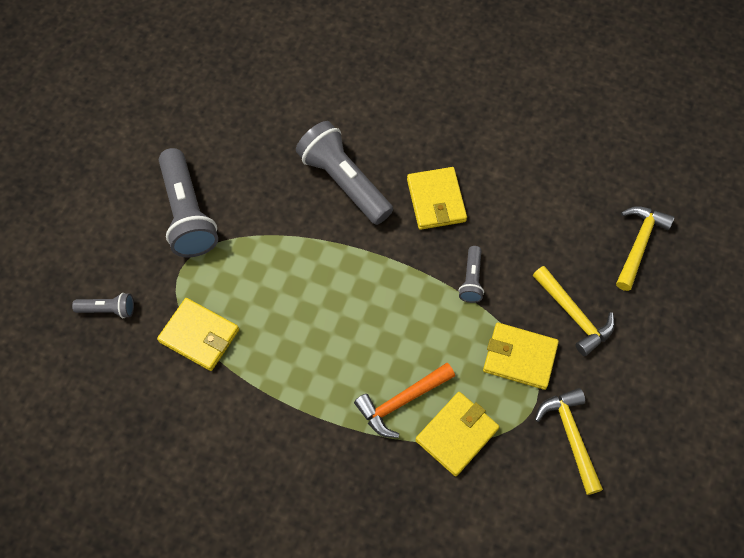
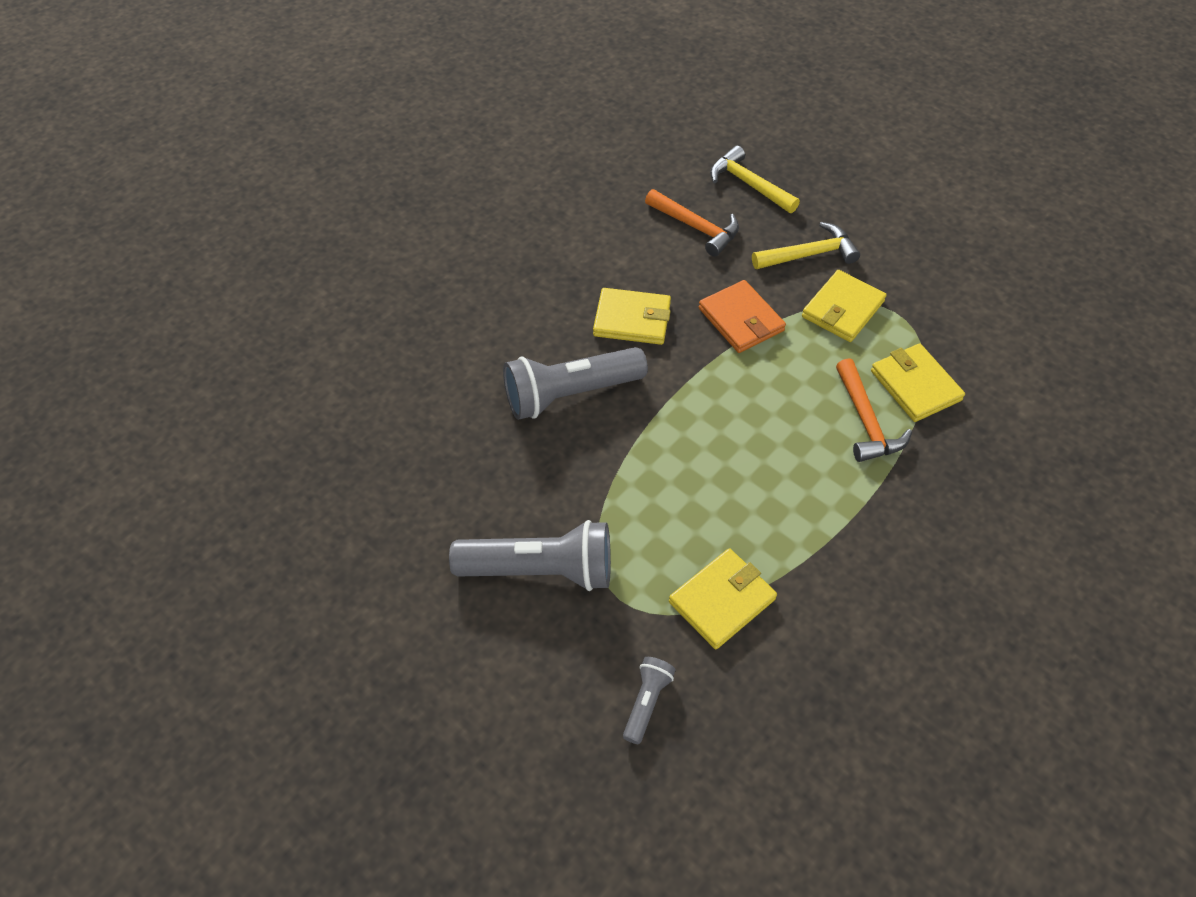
camera: 70 degrees left, 10 degrees down
(471, 279) = (741, 319): grey flashlight -> orange wallet
(562, 217) = (696, 227): none -> orange hammer
(571, 436) = (938, 298): yellow hammer -> none

